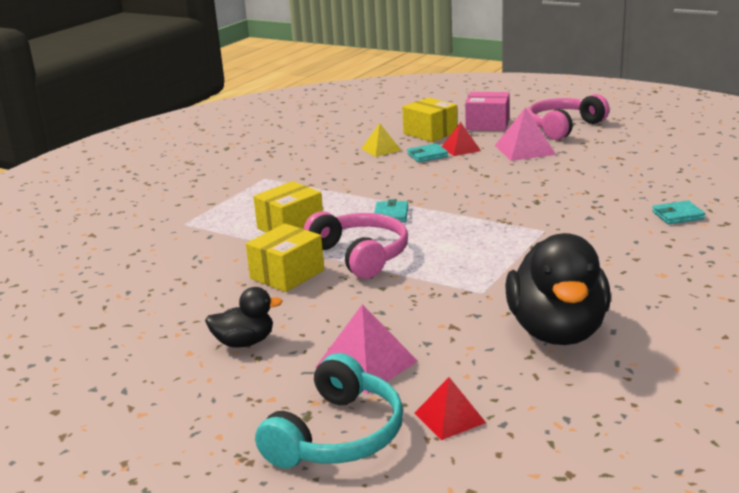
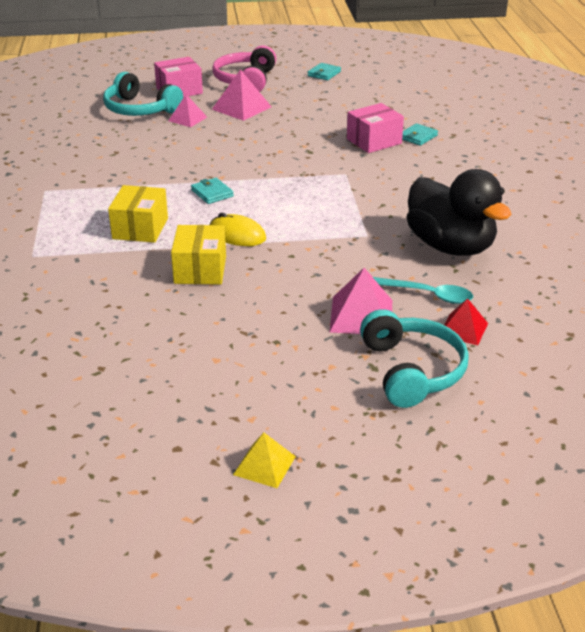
camera: 40 degrees left, 10 degrees up
(244, 342) = (249, 335): black duck -> none
(361, 255) = (237, 235): pink headphones -> yellow mouse
(381, 149) = (117, 135): yellow pyramid -> yellow pyramid (264, 465)
(427, 155) = (167, 132): turquoise wallet -> turquoise wallet (324, 74)
(430, 133) = (139, 109): yellow box -> turquoise headphones
(461, 149) = (187, 119): red pyramid -> pink pyramid
(461, 370) = (427, 295): none -> turquoise spoon
(620, 208) = (374, 141): none -> pink box

